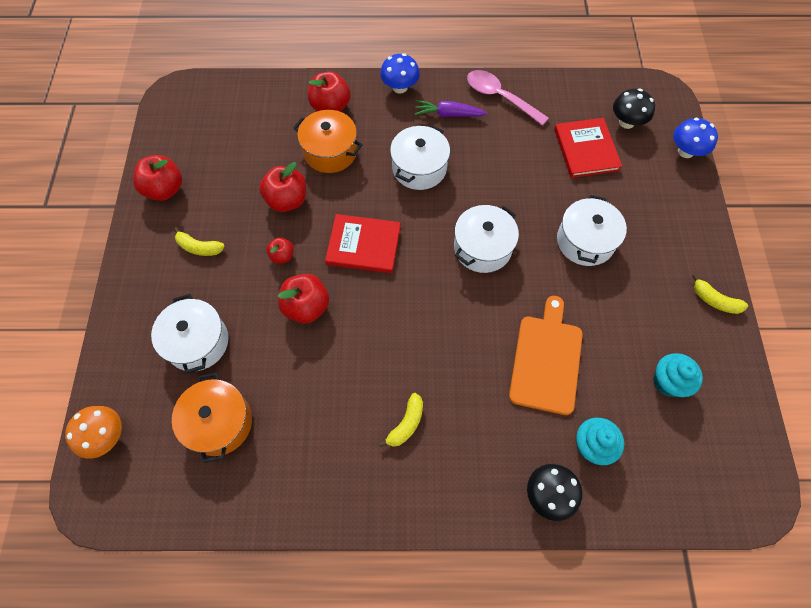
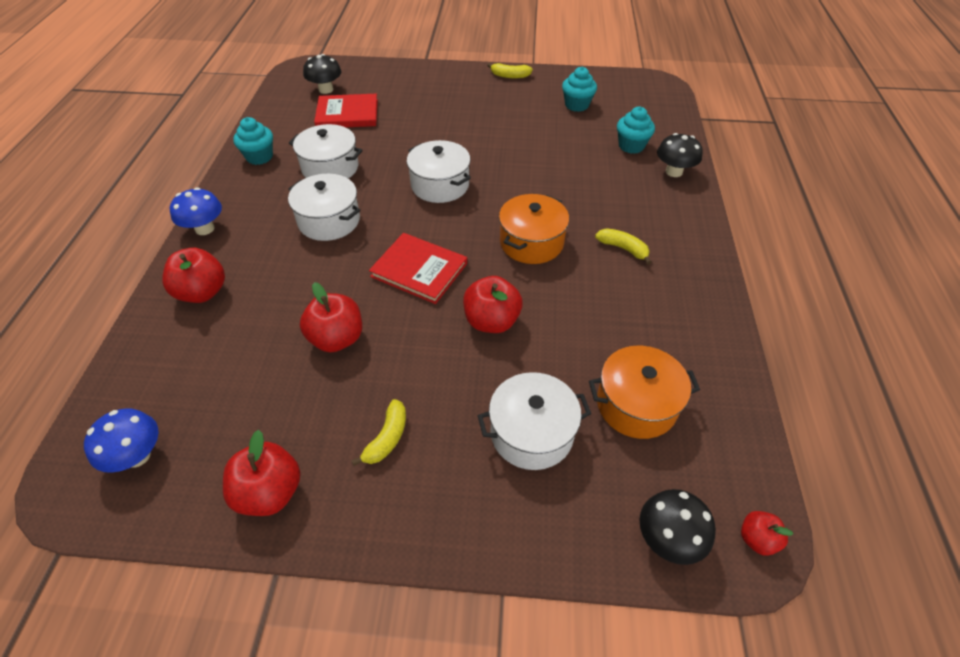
camera: 85 degrees left, 15 degrees down
(106, 436) = (668, 539): orange mushroom -> black mushroom
(282, 256) = (419, 344): red apple -> red apple (757, 539)
(330, 152) = (276, 295): orange pot -> orange pot (531, 242)
(363, 245) = (419, 270): red book -> red book turned 75 degrees counterclockwise
(448, 114) = (264, 194): purple carrot -> none
(500, 97) = (259, 157): pink spoon -> turquoise cupcake
(546, 360) = (558, 160): orange cutting board -> none
(585, 241) = (445, 126): white pot -> white pot (330, 168)
(685, 151) = (369, 67): blue mushroom -> blue mushroom (137, 455)
(714, 300) = (510, 76): yellow banana -> yellow banana turned 60 degrees clockwise

